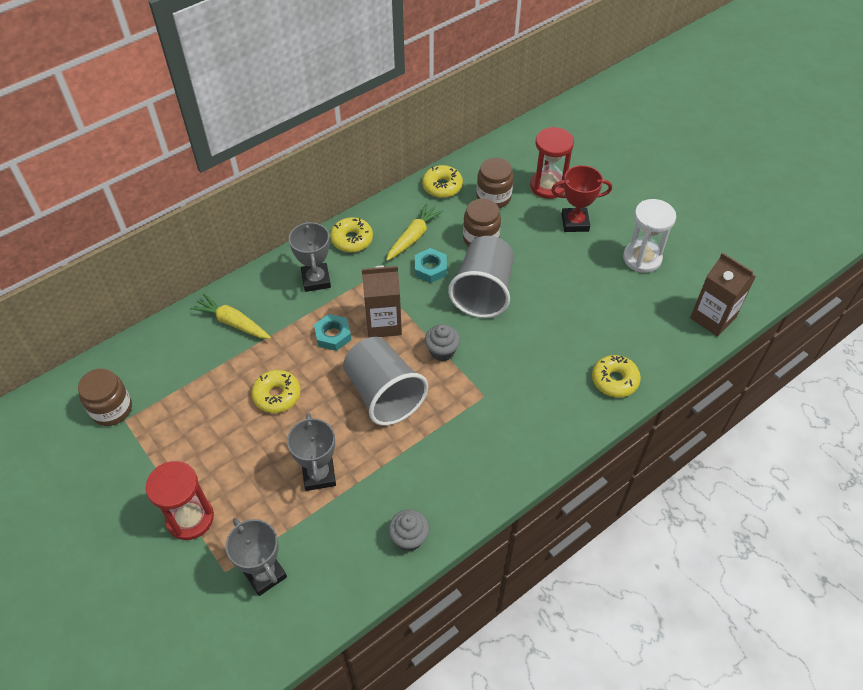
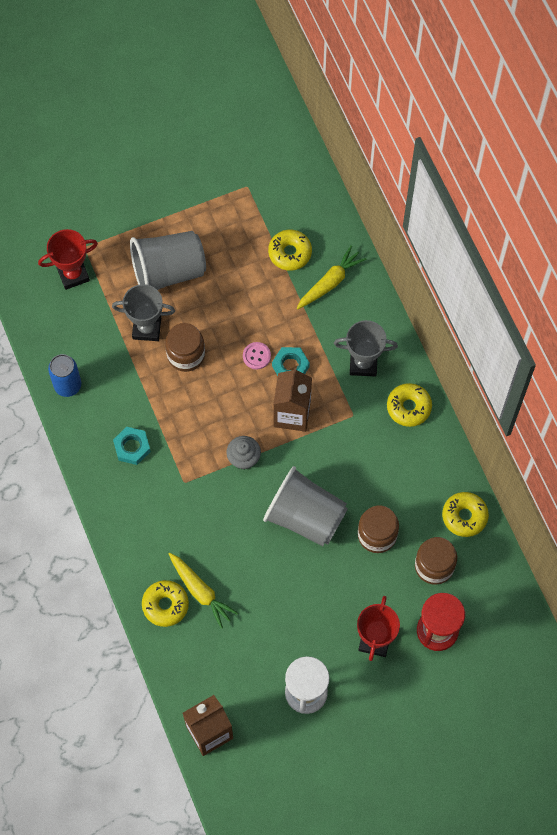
camera: 105 degrees right, 15 degrees up
(111, 409) = (261, 176): brown jar -> brown jar (186, 355)
(190, 518) = (138, 227): red hourglass -> none
(264, 574) = (73, 274): grey trophy -> red trophy
(277, 395) = (237, 308): yellow donut -> yellow donut (290, 253)
(328, 365) = (256, 356): none -> pink button
(384, 394) = (211, 396): grey cup -> grey cup (168, 271)
(409, 538) = (67, 385): grey cupcake -> blue can
(413, 237) = (397, 468): yellow carrot -> yellow carrot (201, 591)
(430, 268) = (349, 474): turquoise nut -> turquoise nut (132, 447)

